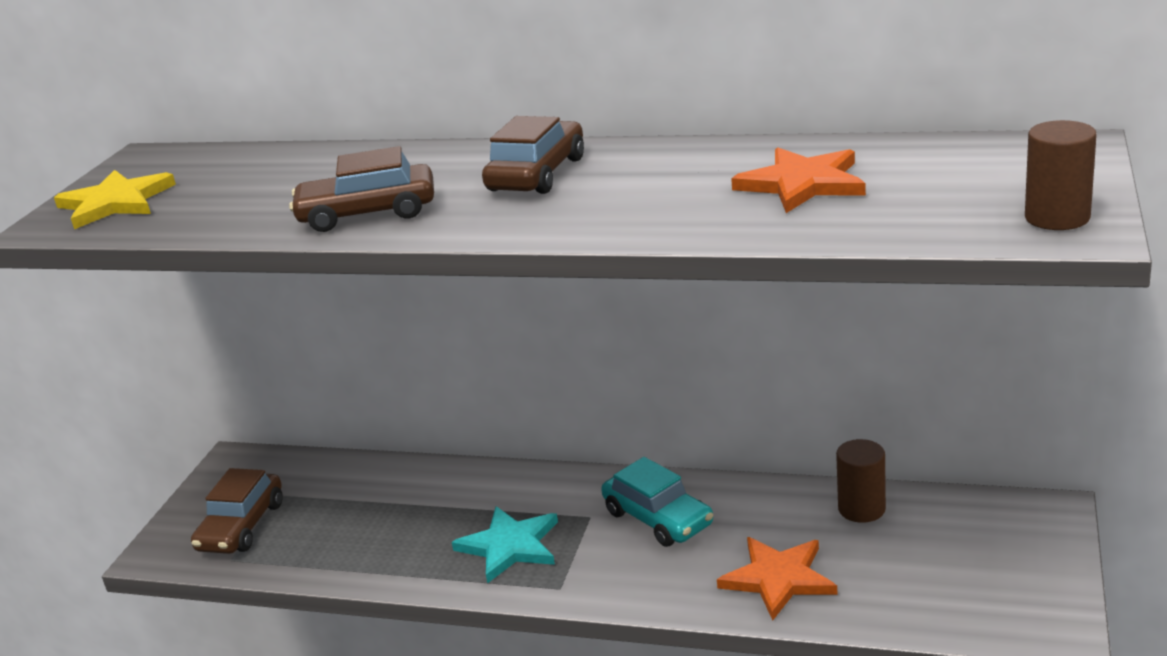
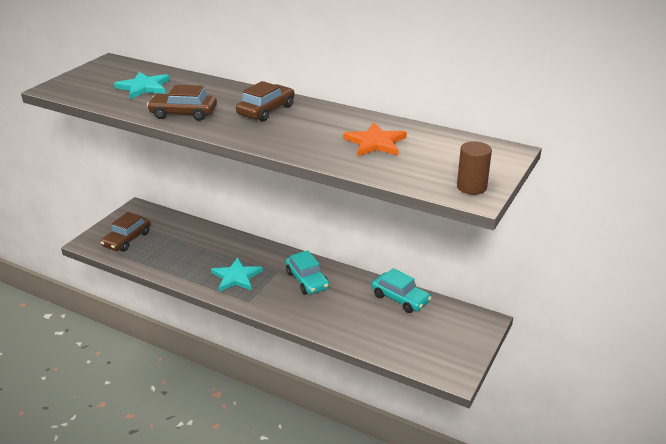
camera: 10 degrees right, 5 degrees up
(115, 203) = (85, 83): yellow star -> none
(249, 185) = (144, 87): none -> turquoise star
(778, 579) = (345, 321): orange star -> none
(861, 509) = (400, 298): brown cylinder -> turquoise car

